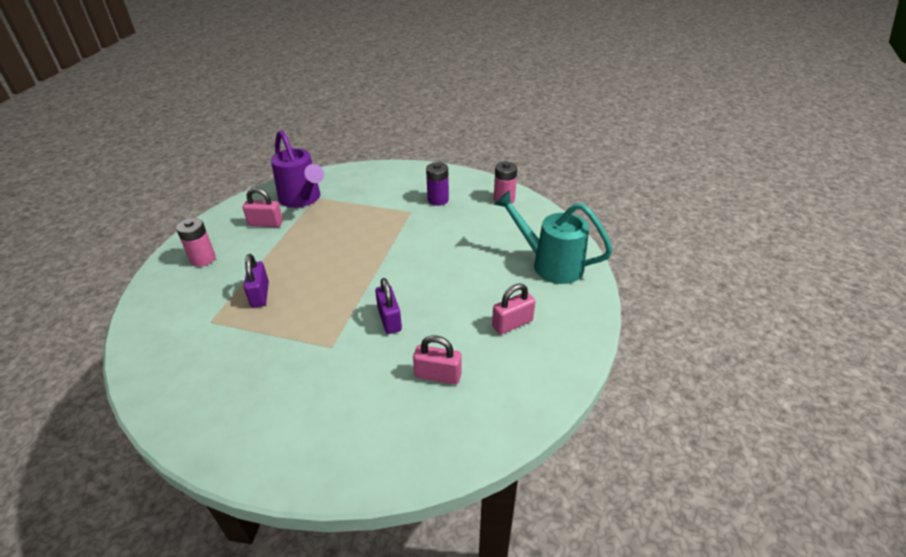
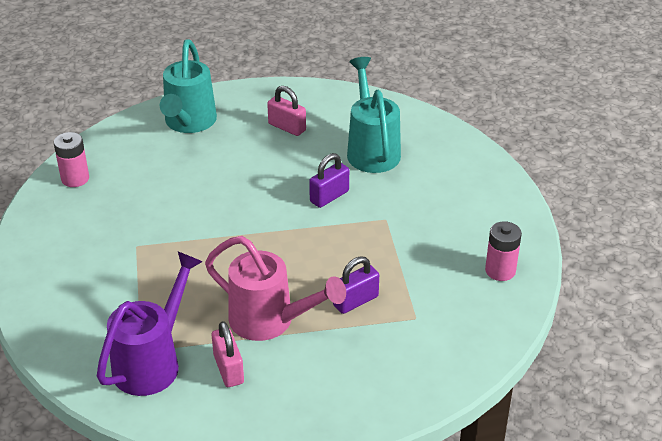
camera: 115 degrees left, 0 degrees up
(203, 259) = (331, 388): pink battery -> pink battery (500, 271)
(285, 249) = (270, 321): none -> pink watering can
(438, 200) = (99, 231): purple battery -> none
(438, 375) = (371, 150): pink padlock -> turquoise watering can

